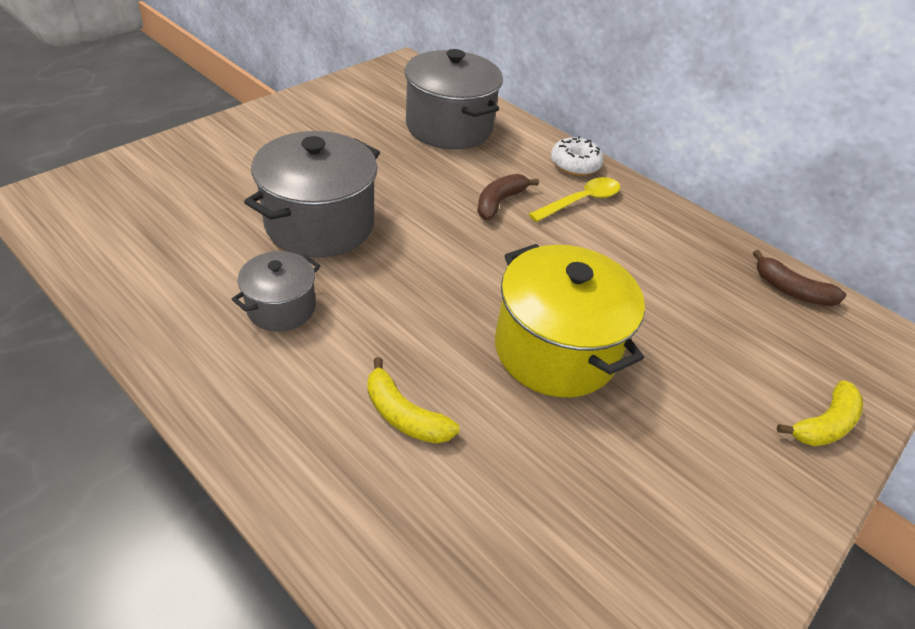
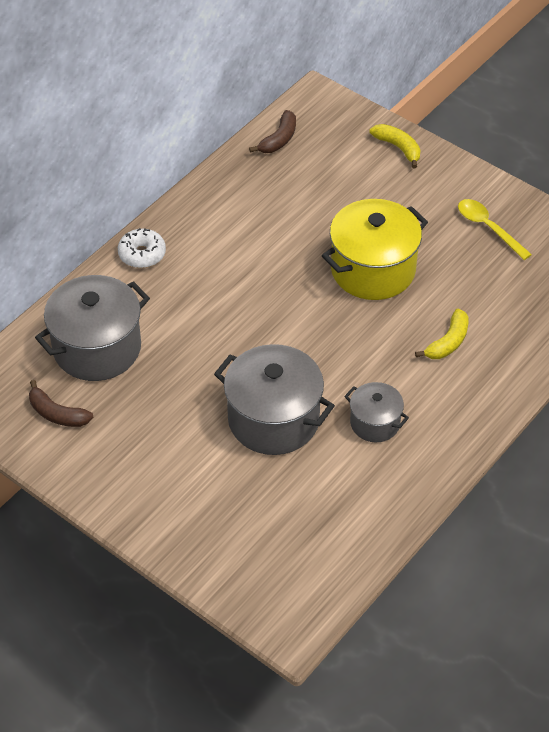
camera: 90 degrees left, 5 degrees up
(499, 202) = (213, 305): brown banana -> brown banana (57, 414)
(581, 201) = (198, 251): yellow spoon -> yellow spoon (488, 228)

